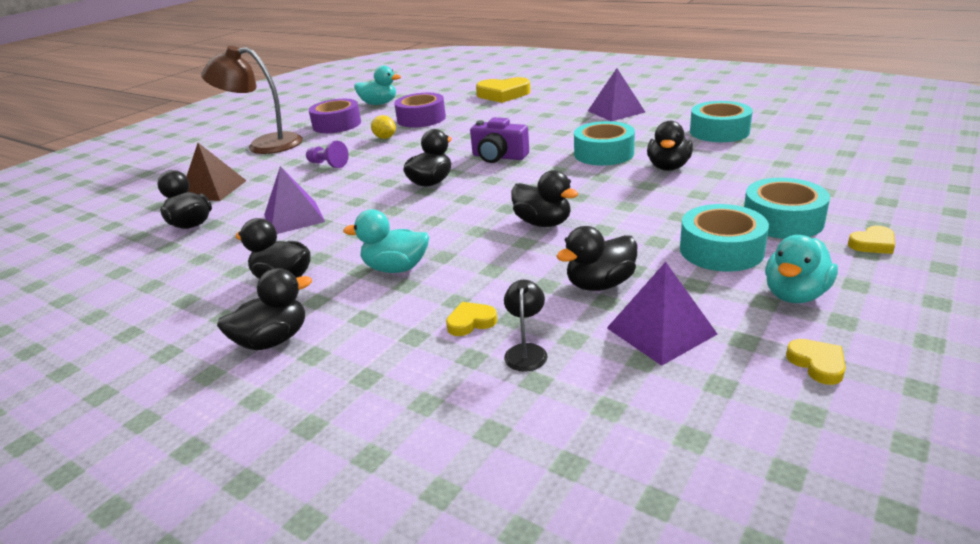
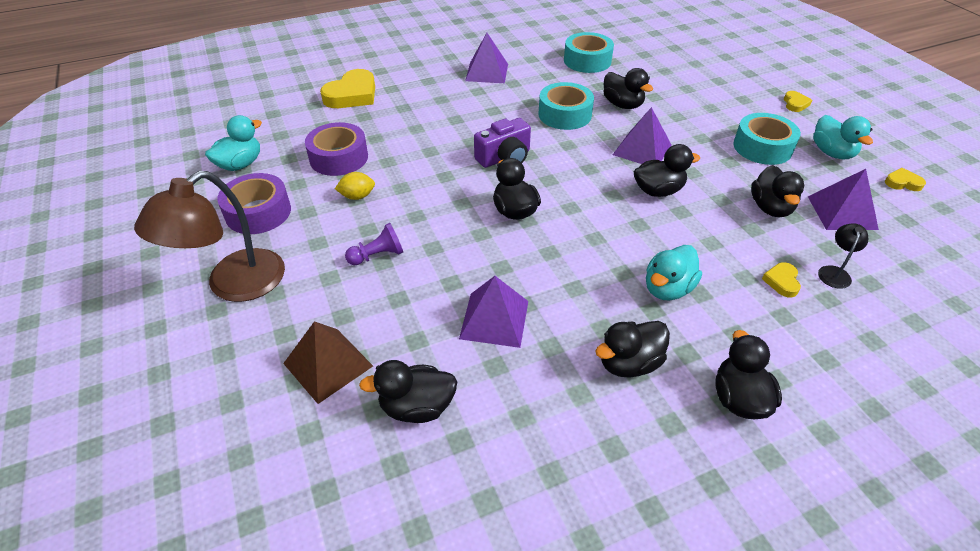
camera: 60 degrees left, 15 degrees up
(526, 351) = (834, 272): black lamp -> black lamp turned 75 degrees clockwise
(603, 197) = (642, 149): none -> purple pyramid
(782, 220) = (743, 111): turquoise tape -> none

